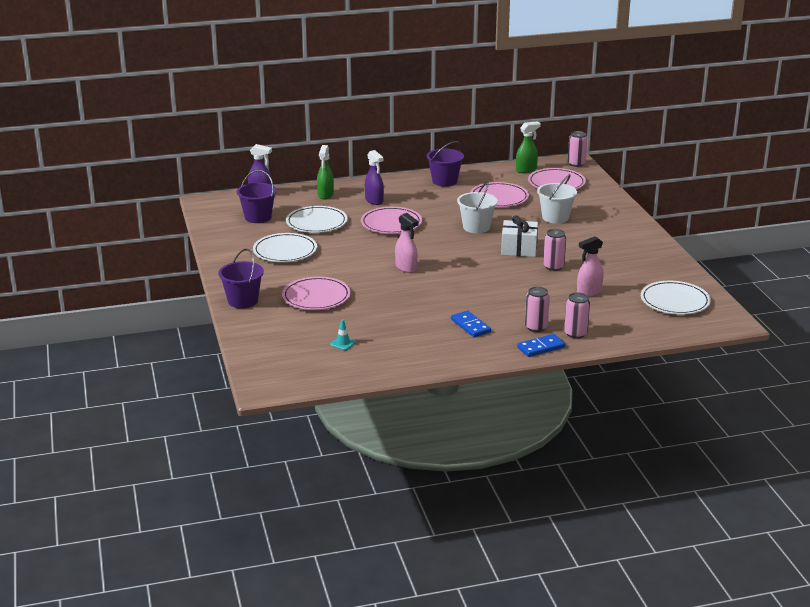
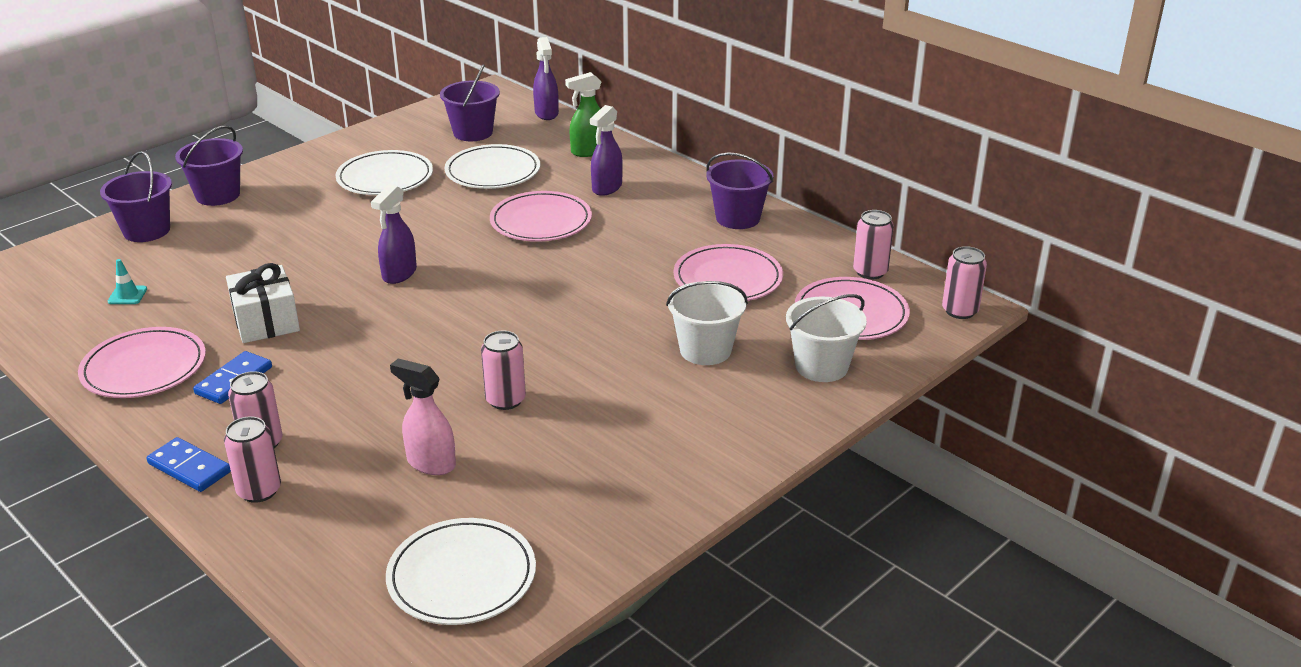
camera: 60 degrees right, 5 degrees up
(264, 328) = (146, 231): none -> purple bucket
(316, 297) = (259, 237): pink plate -> pink plate (144, 368)
(406, 268) = (399, 274): pink spray bottle -> purple spray bottle
(476, 227) = (593, 290): white bucket -> white bucket (821, 366)
(519, 249) = (547, 349): white gift -> white gift (266, 321)
(526, 170) = (870, 272): green spray bottle -> pink can

